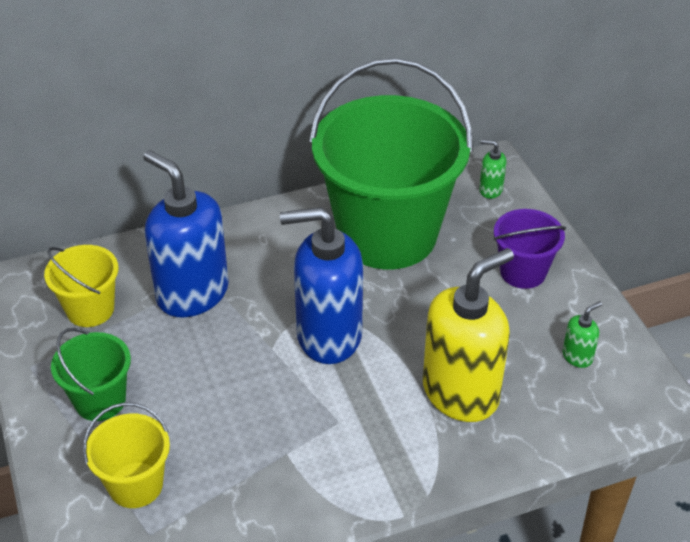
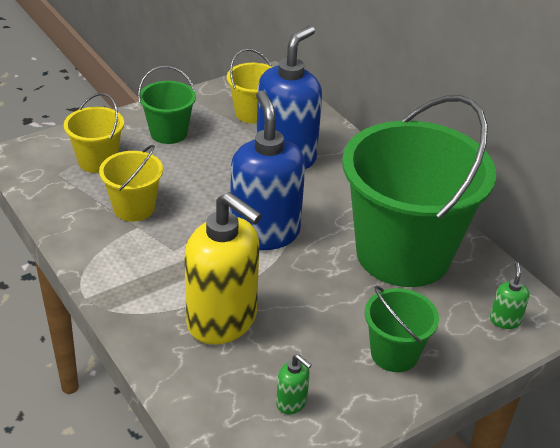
camera: 75 degrees right, 5 degrees down
(249, 453) = (134, 208): none -> yellow bucket
(523, 272) = (394, 354): purple bucket -> green bucket

